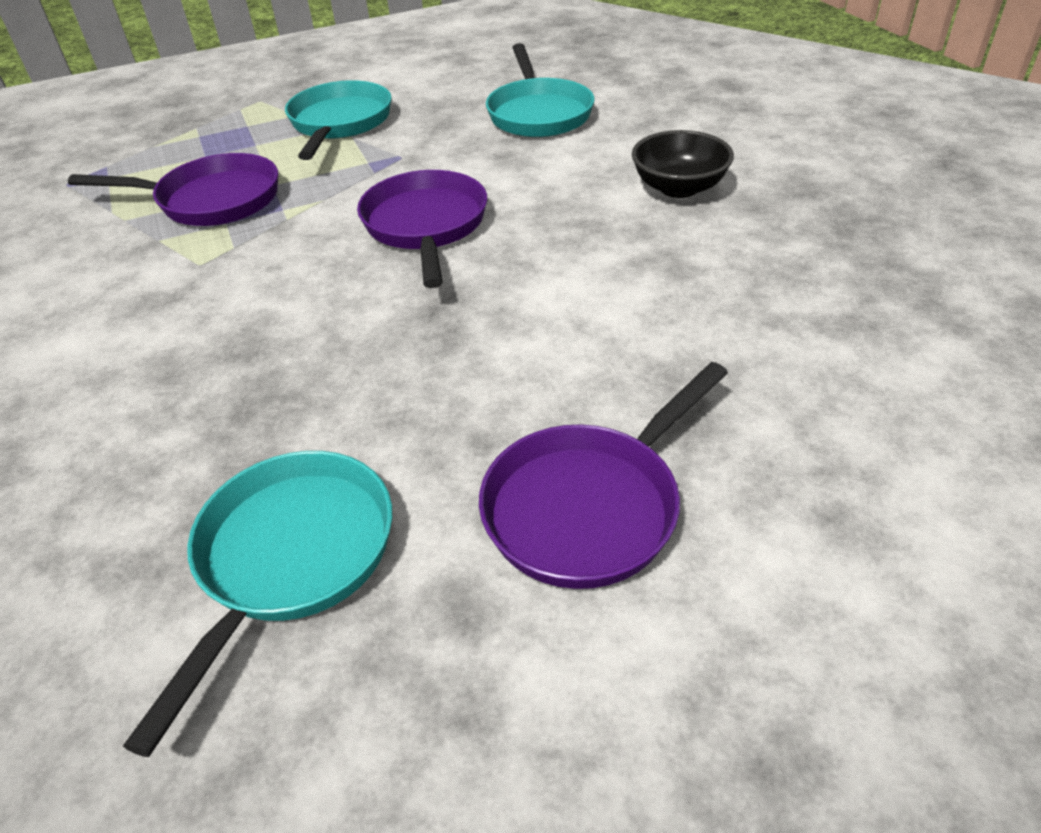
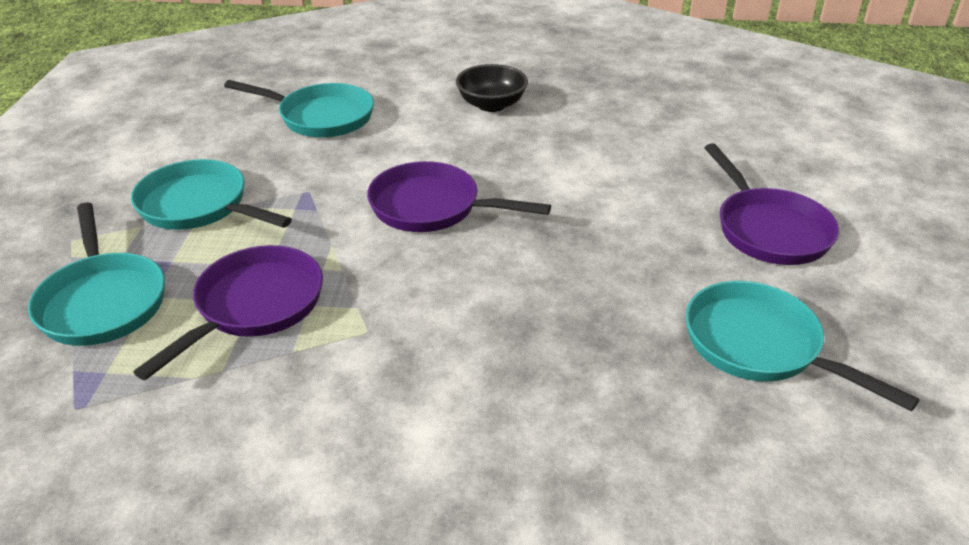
camera: 65 degrees left, 5 degrees down
(190, 142) = (103, 301): none -> turquoise pan

